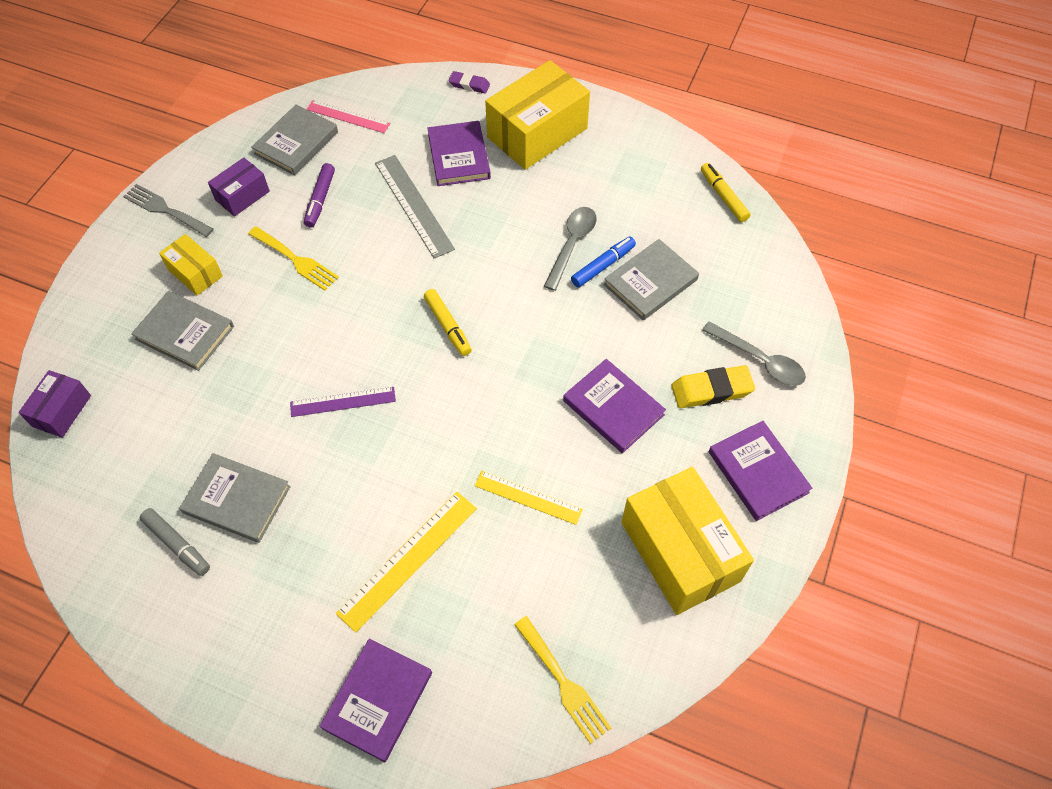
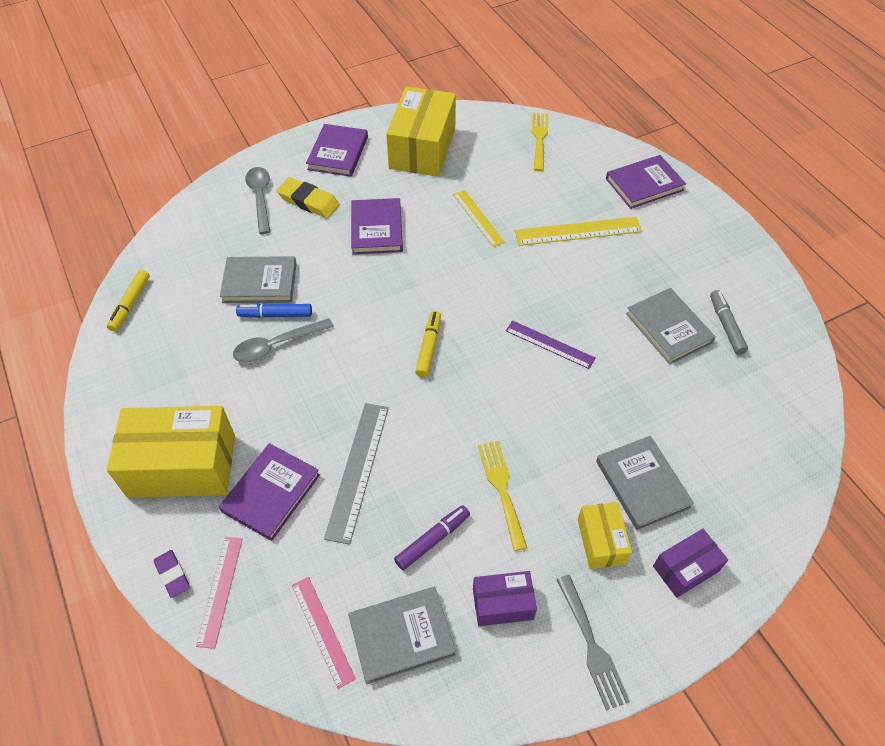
camera: 140 degrees left, 5 degrees down
(62, 411) = (782, 482): purple box -> purple box (685, 568)
(431, 96) = (220, 590): none -> pink ruler

